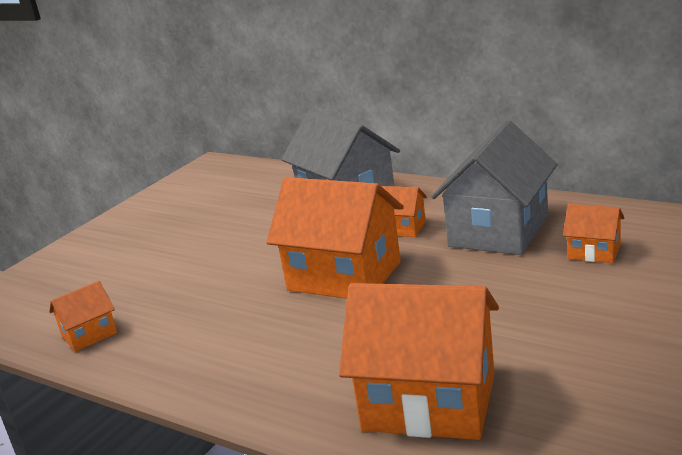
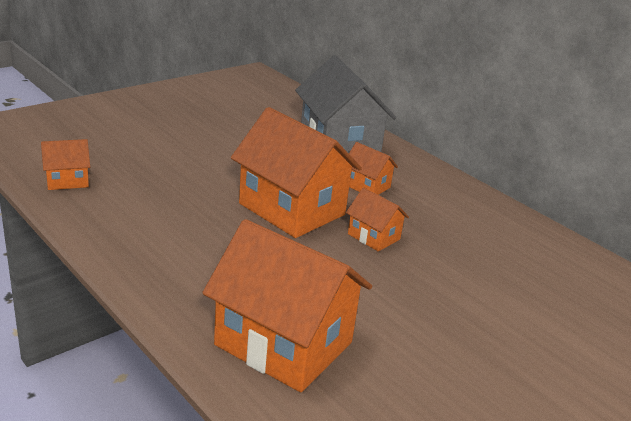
camera: 10 degrees right, 5 degrees up
(498, 231) = (444, 220): grey house -> none
(594, 252) = (512, 269): orange house -> orange house (373, 236)

